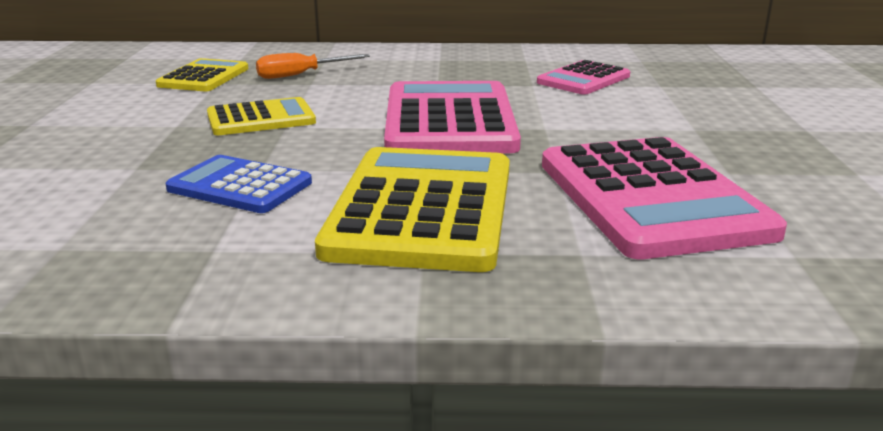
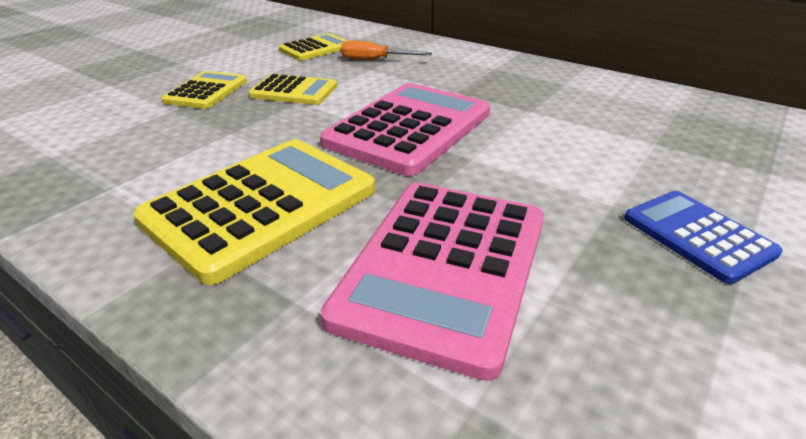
camera: 35 degrees right, 10 degrees up
(143, 142) = (206, 91): none -> yellow calculator
(240, 186) = (196, 143): blue calculator -> blue calculator (697, 236)
(583, 79) = (586, 117): pink calculator -> none

